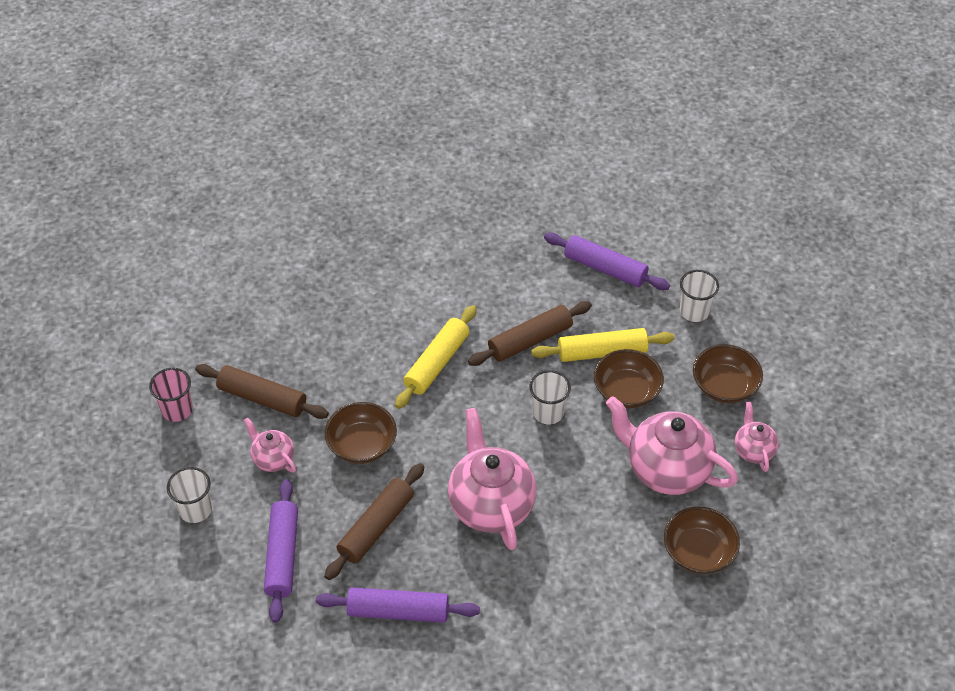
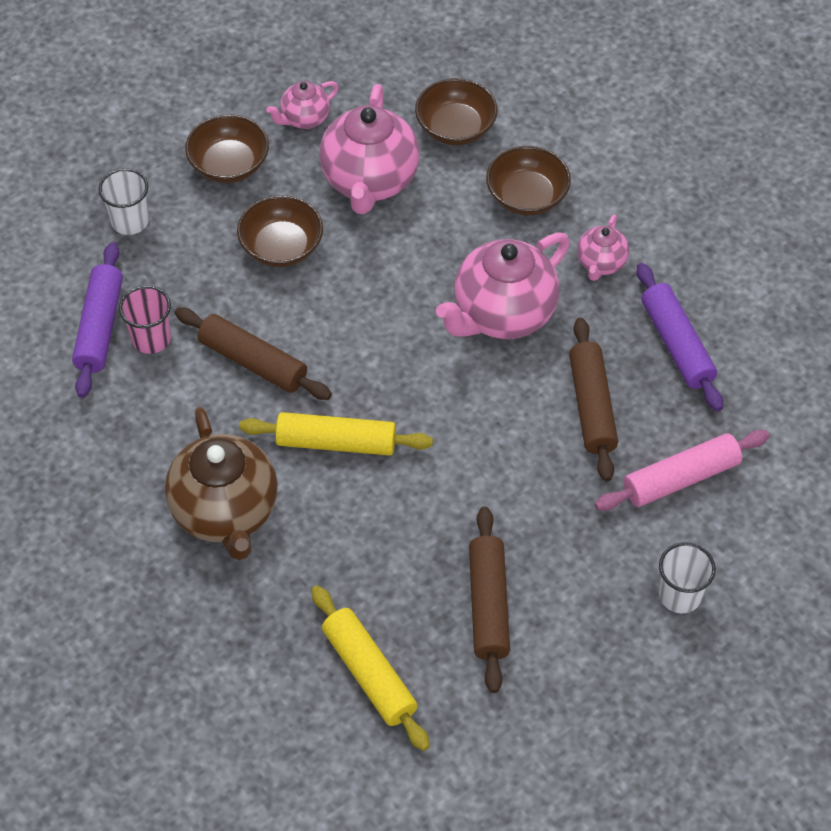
camera: 115 degrees left, 5 degrees up
(177, 410) = (559, 693): pink cup -> pink cup (151, 339)
(273, 459) = (566, 549): pink teapot -> pink teapot (600, 263)
(282, 555) = (681, 478): purple rolling pin -> pink rolling pin
(362, 445) = (495, 467): brown bowl -> brown bowl (527, 196)
(376, 527) = (592, 406): brown rolling pin -> brown rolling pin turned 75 degrees clockwise
(418, 288) = (225, 512): none -> brown teapot
(548, 412) = (350, 307): white cup -> none
(602, 352) = (236, 287): yellow rolling pin -> yellow rolling pin (369, 674)

